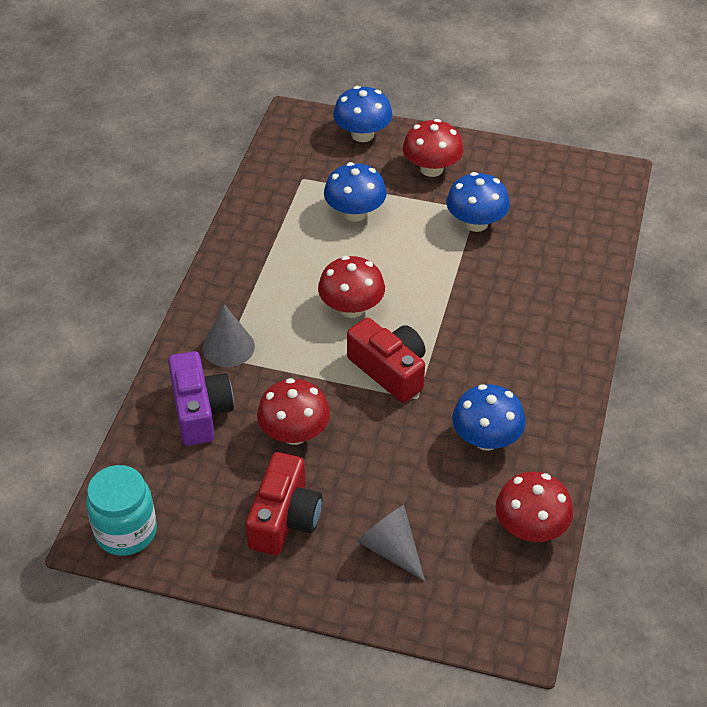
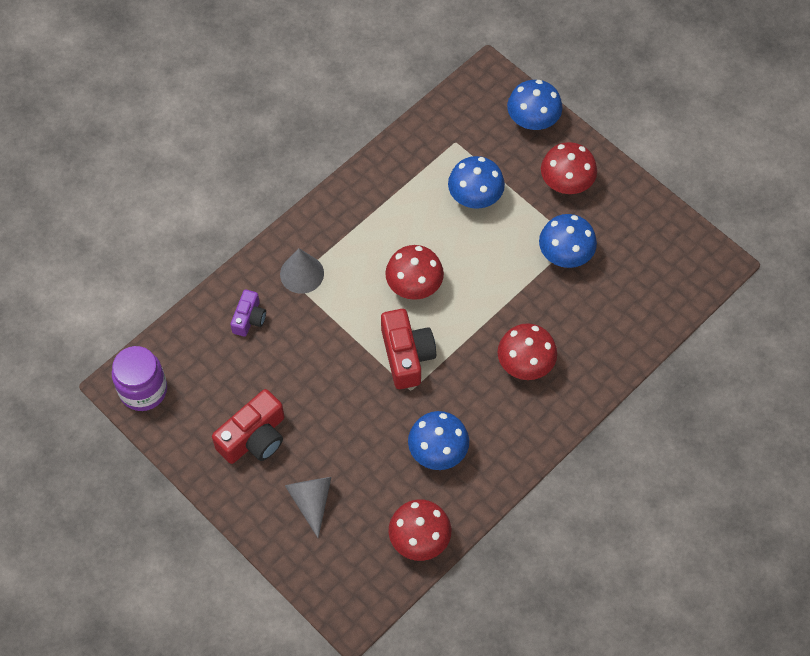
camera: 30 degrees right, 15 degrees up
(126, 531) = (143, 390): turquoise jar -> purple jar
(200, 410) = (249, 318): purple camera -> purple camera, size x0.59
(294, 433) = (303, 372): red mushroom -> red mushroom (525, 363)

